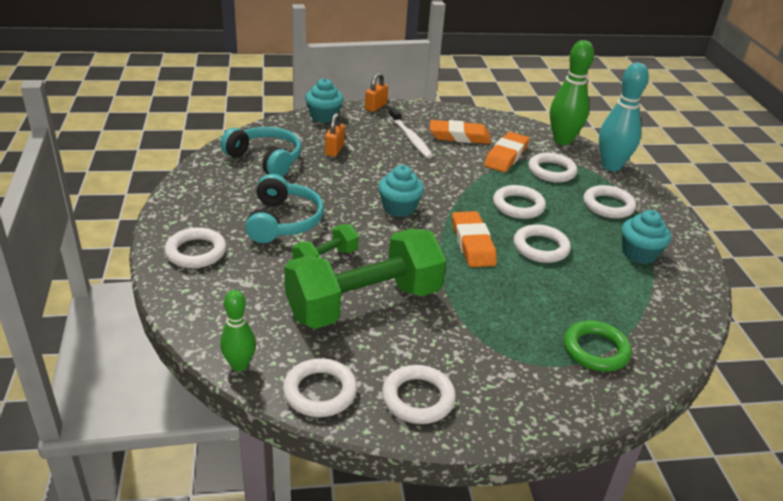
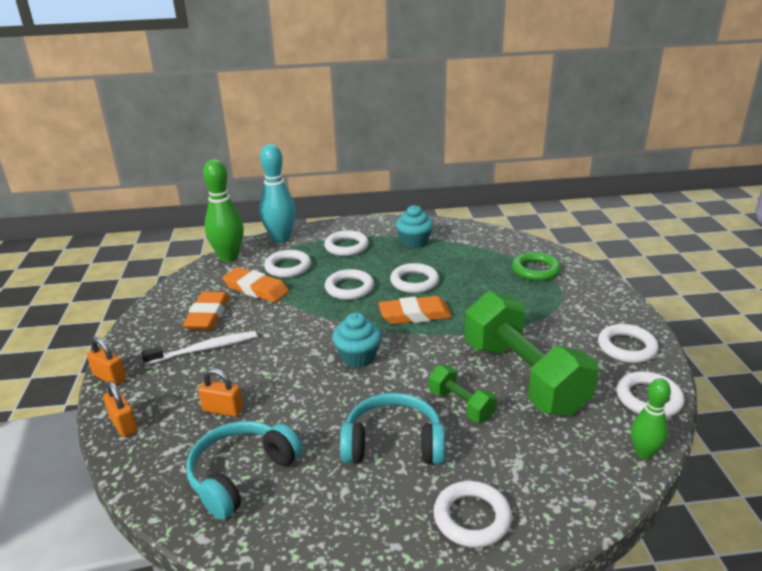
camera: 85 degrees left, 5 degrees down
(324, 116) = (124, 424): turquoise cupcake -> orange padlock

